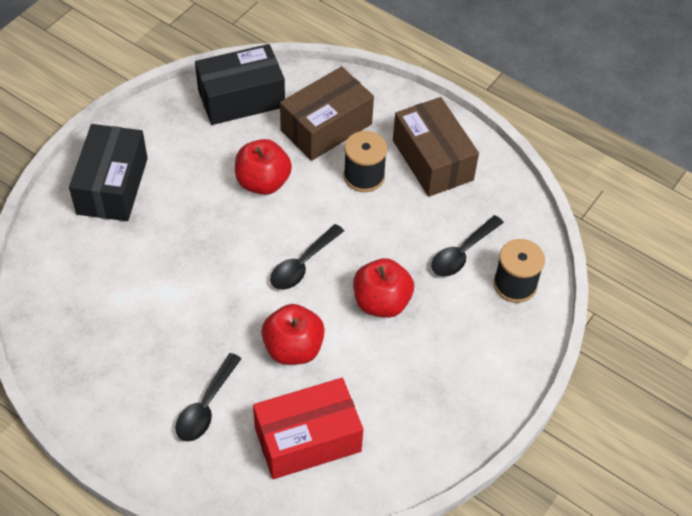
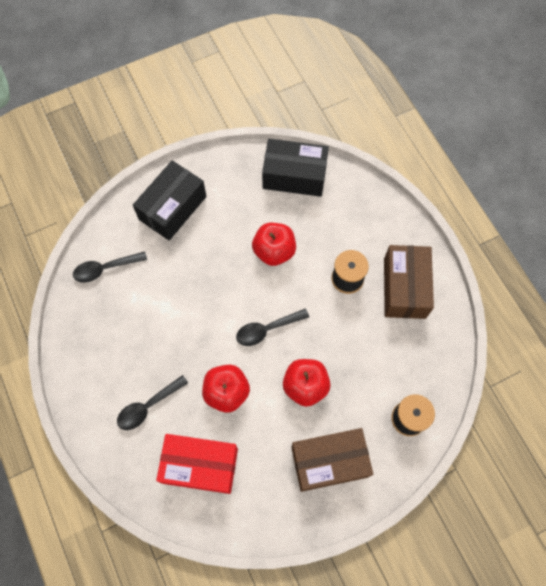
camera: 30 degrees right, 15 degrees up
(326, 127) = (342, 226): brown box -> brown box (329, 461)
(462, 253) = (384, 374): black spoon -> black spoon (105, 268)

